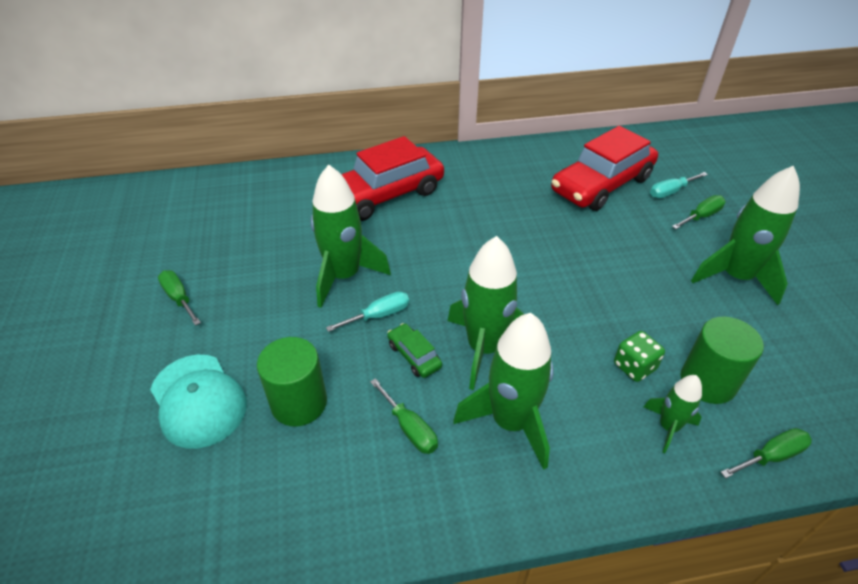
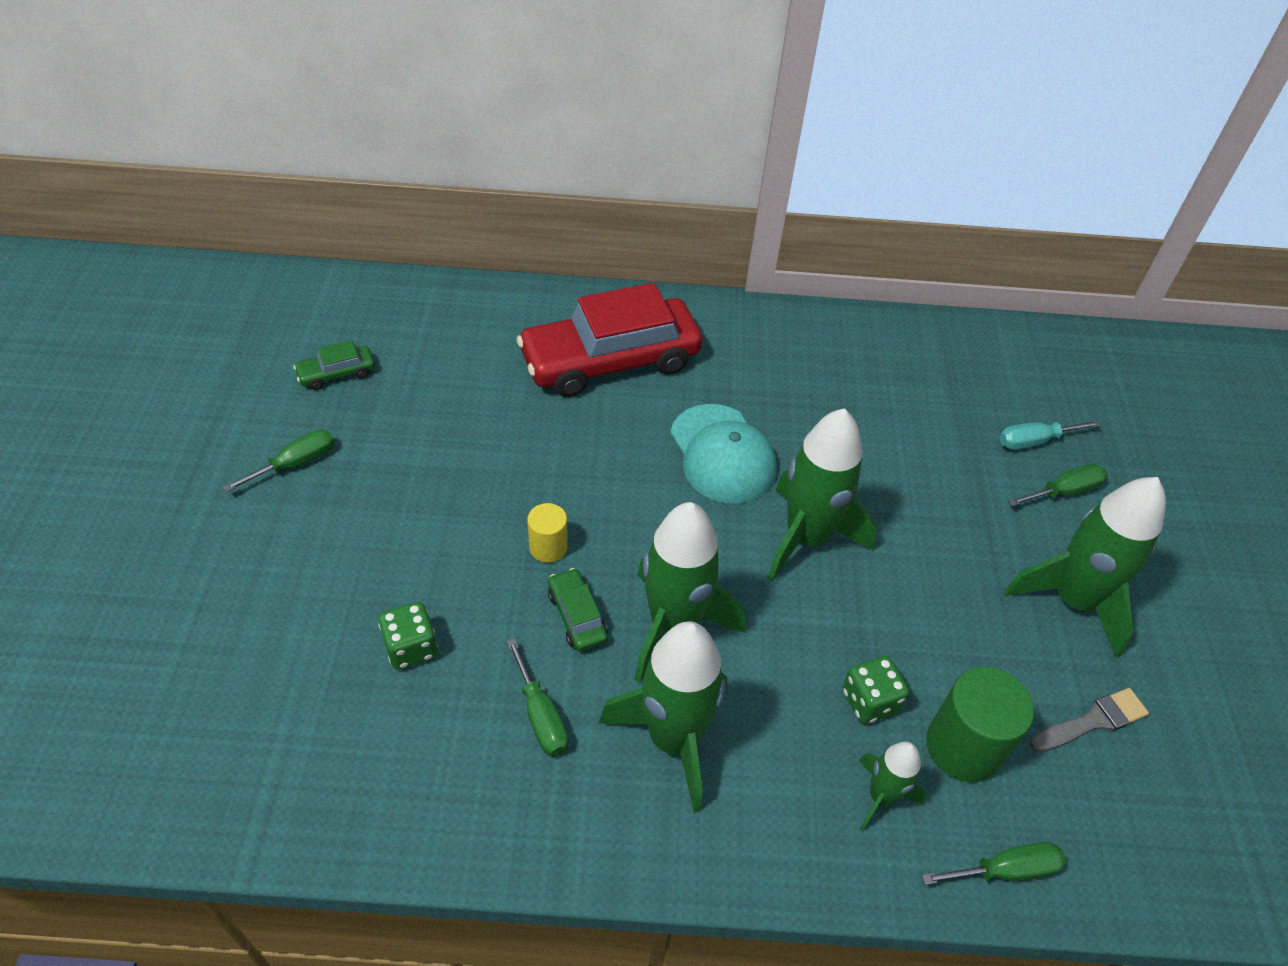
camera: 10 degrees right, 5 degrees up
(179, 298) = (296, 464): green screwdriver -> green screwdriver turned 75 degrees clockwise
(195, 236) = (337, 374): none -> green car
(198, 400) = (288, 615): turquoise cap -> turquoise cap (722, 454)
(299, 403) = (411, 647): green cylinder -> green dice
(344, 276) = (518, 478): green rocket -> green rocket (806, 538)
(379, 315) = (548, 547): turquoise screwdriver -> yellow cylinder
(601, 184) = (933, 407): red car -> none
(781, 347) = (1092, 721): none -> grey brush

